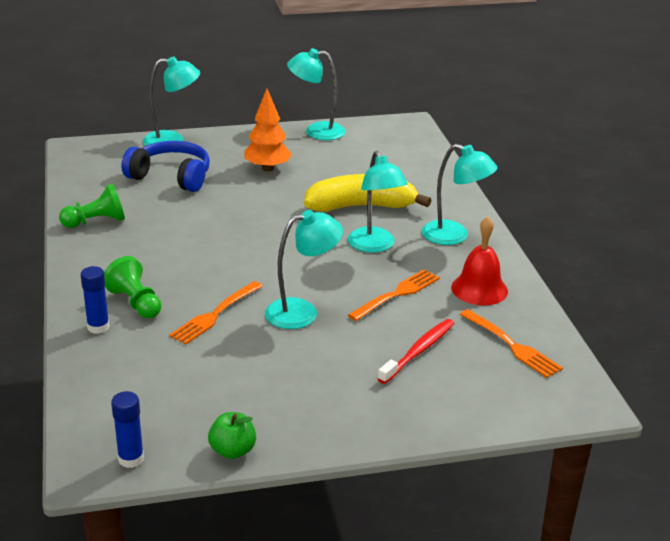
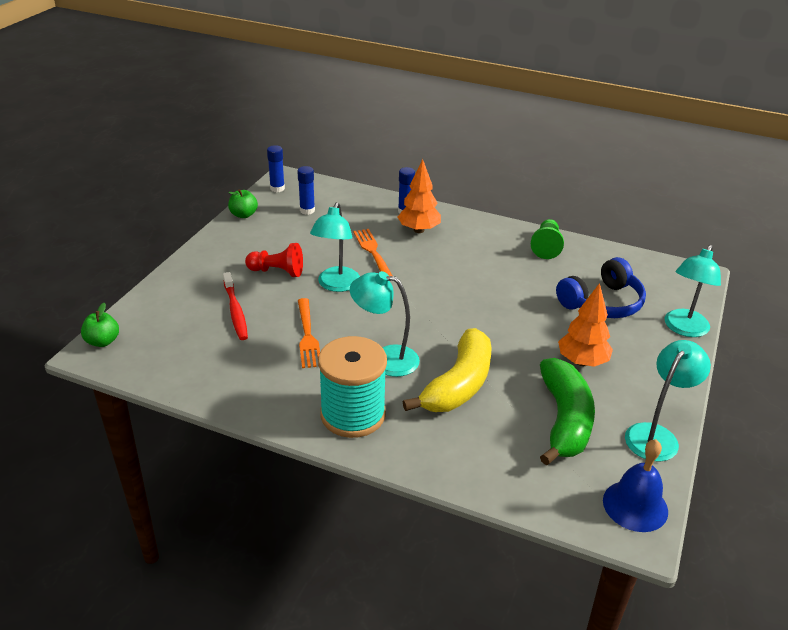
camera: 125 degrees right, 5 degrees up
(135, 303) = (418, 230): green pawn -> orange tree
(168, 402) = (307, 210): none -> blue glue stick
(323, 359) = (277, 271): none -> red pawn
(344, 161) = (564, 420): none -> green banana
(389, 127) = (635, 505): none -> blue bell
(454, 236) = (353, 415): turquoise lamp -> turquoise spool
(479, 289) = (264, 381): red bell -> none
(511, 345) = (186, 355): orange fork -> none
(568, 407) = (102, 341): none -> green apple

